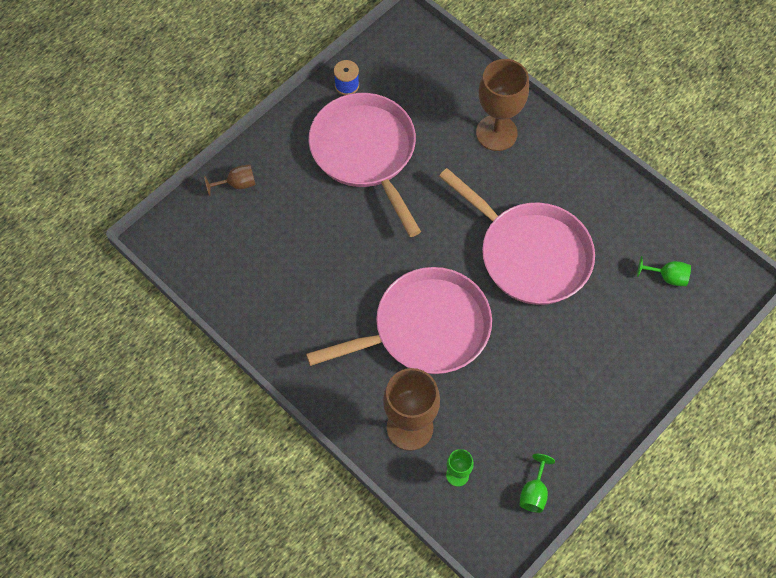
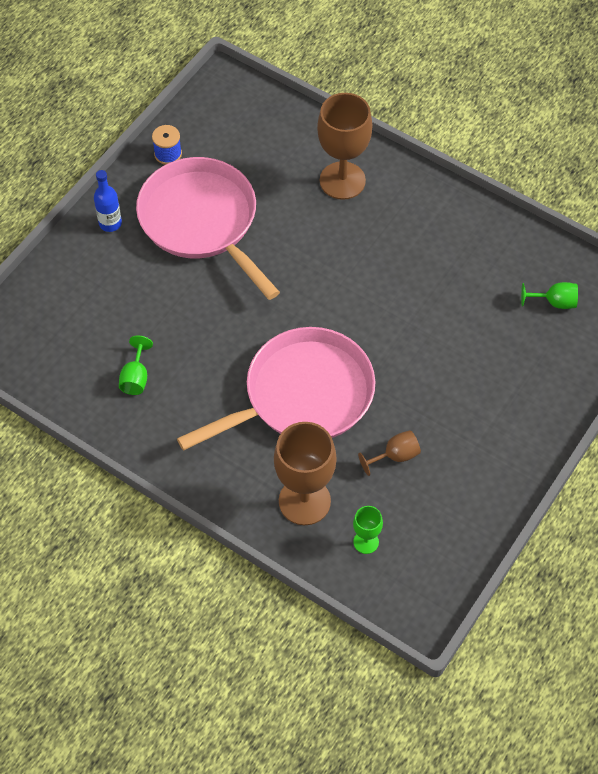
camera: 10 degrees left, 5 degrees down
(237, 184) = (64, 275): brown goblet -> brown goblet (395, 456)
(285, 142) = (110, 223): none -> blue bottle
(530, 254) = (402, 301): pink pan -> none
(534, 492) = (452, 546): green goblet -> green goblet (136, 377)

